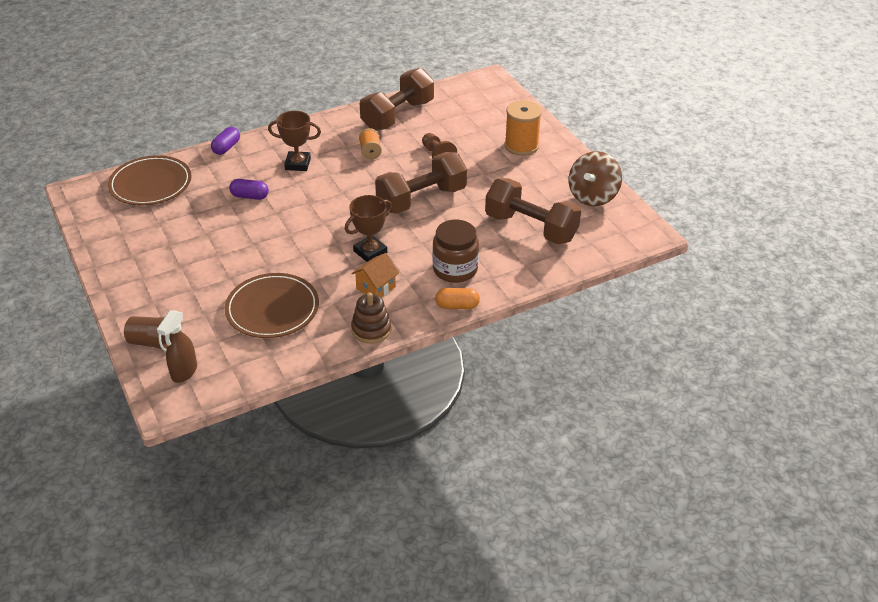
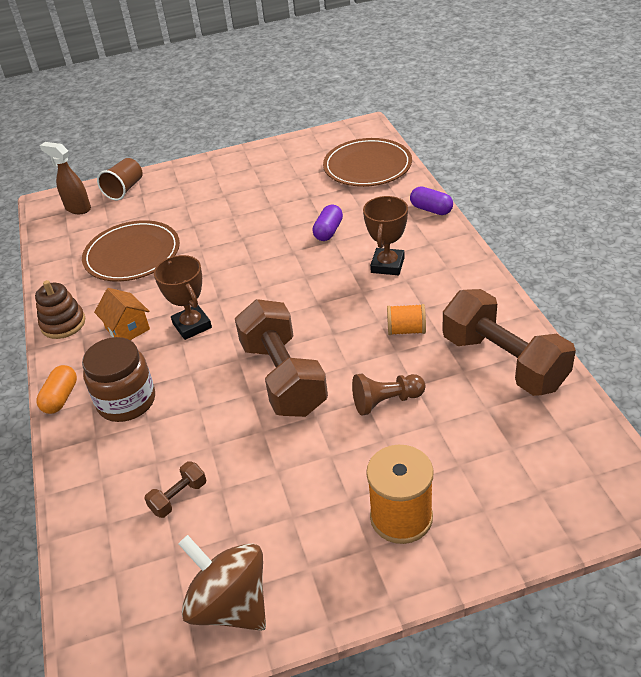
camera: 105 degrees right, 0 degrees up
(530, 228) = (178, 497): brown dumbbell -> brown dumbbell, size x0.42

